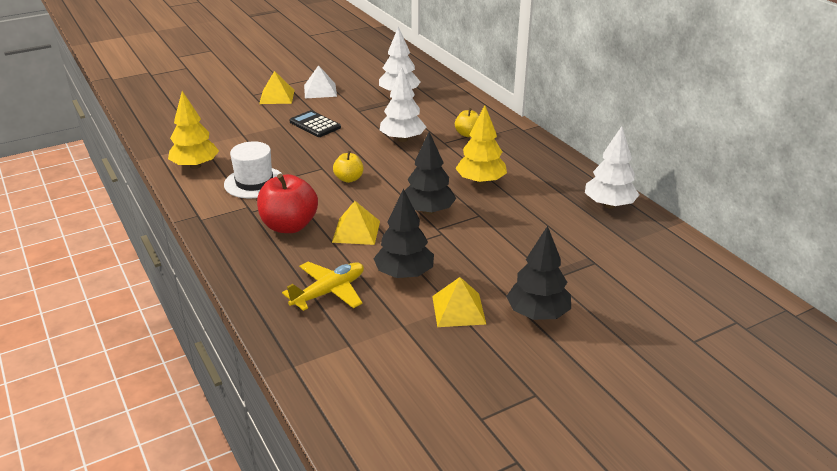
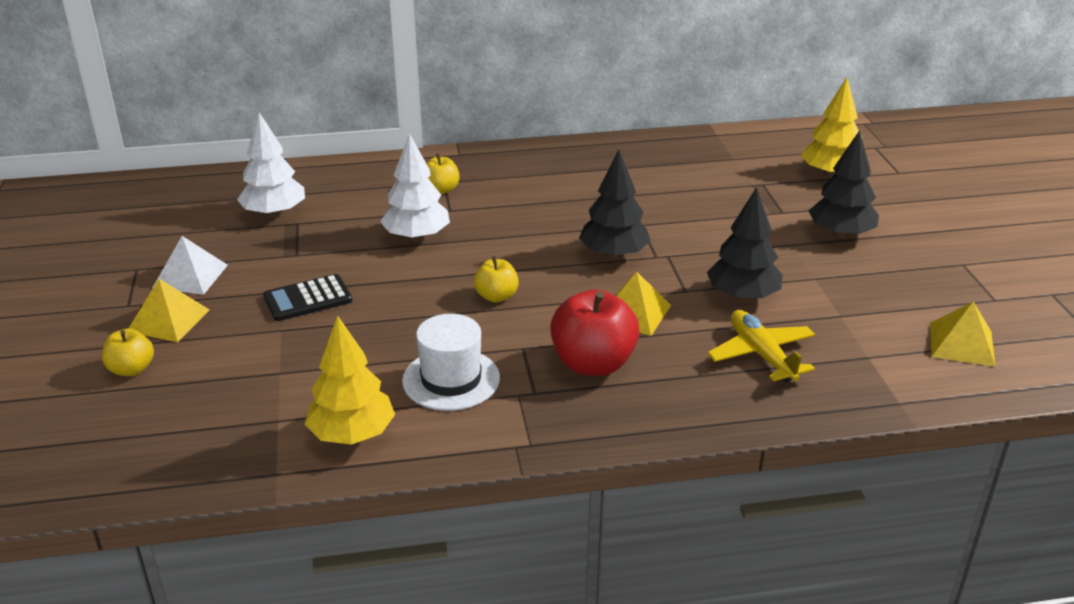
camera: 70 degrees left, 0 degrees up
(231, 100) = (131, 369): none -> yellow apple
(458, 309) = (821, 276): yellow pyramid -> yellow pyramid (961, 344)
(480, 182) = (566, 207): yellow tree -> yellow tree (830, 174)
(609, 205) = (661, 149): white tree -> none

